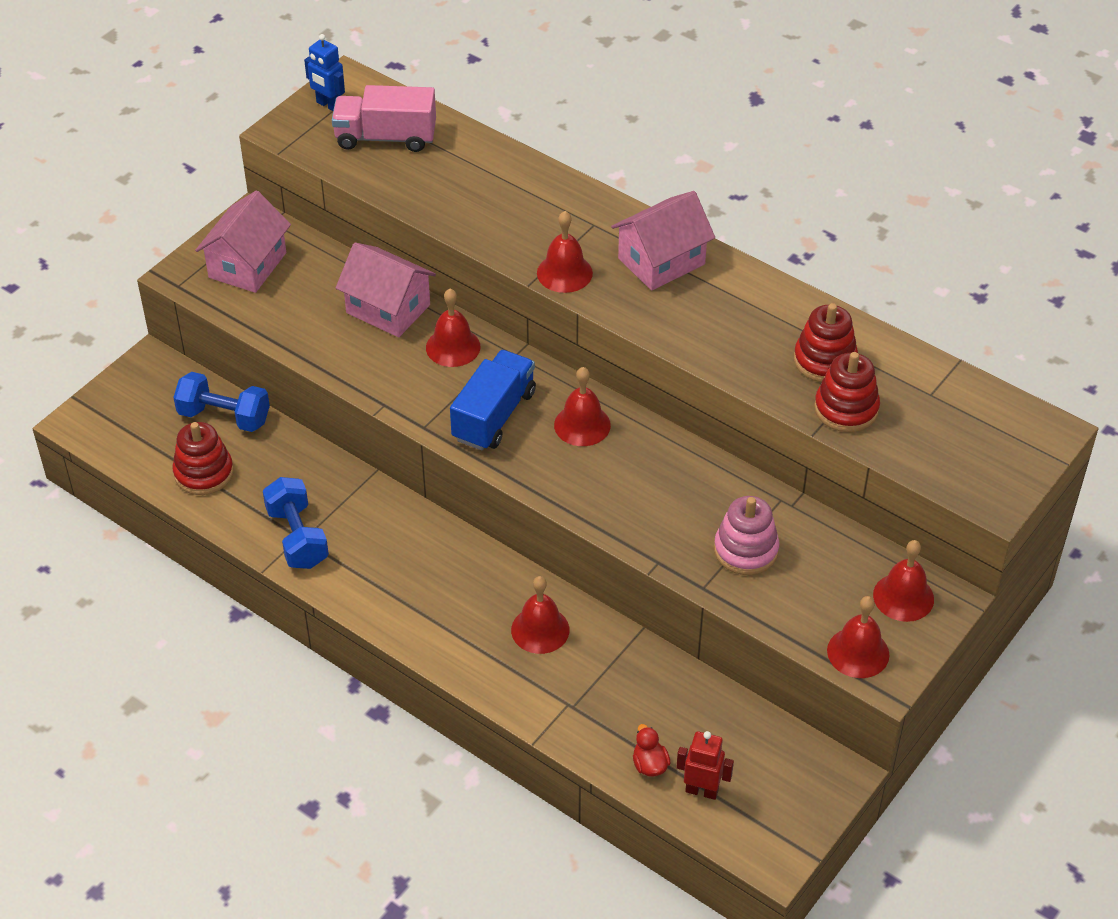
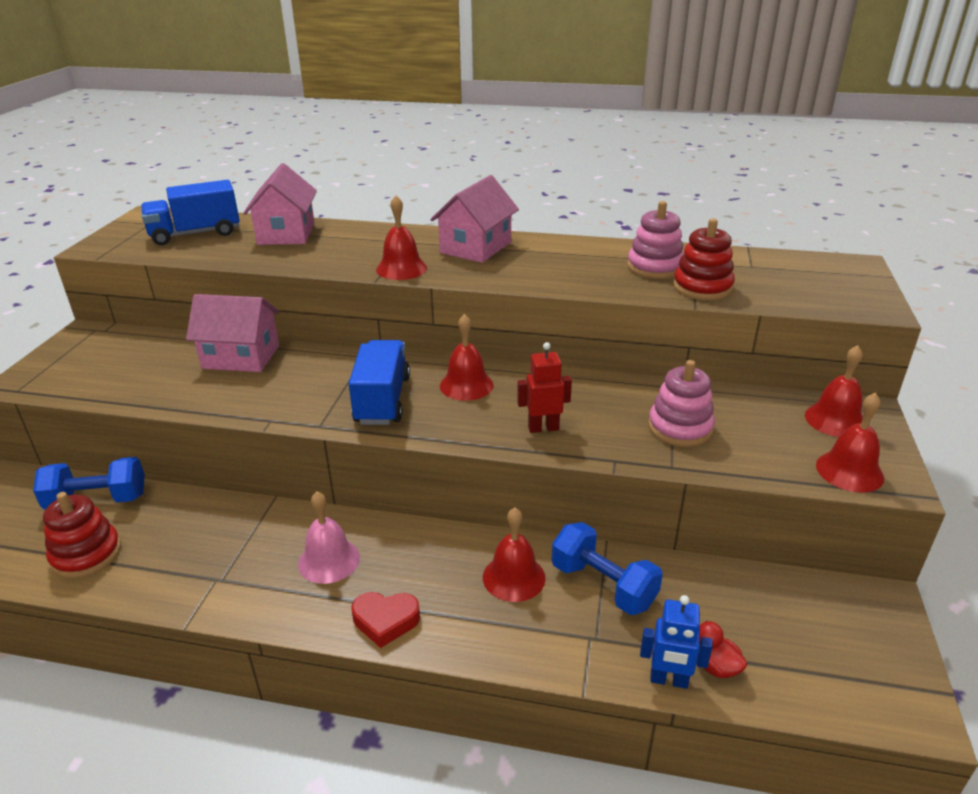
camera: 25 degrees left, 15 degrees down
(247, 265) = (89, 361): pink house -> pink house (286, 233)
(297, 537) = (214, 580): blue dumbbell -> blue dumbbell (603, 585)
(329, 105) = (135, 228): blue robot -> blue robot (668, 680)
(385, 137) = (195, 234): pink truck -> blue truck
(395, 554) = (329, 560): none -> pink bell
(416, 627) = (385, 621): none -> red heart
(453, 347) = (315, 366): red bell -> none
(702, 790) = (784, 671): red robot -> red robot (543, 428)
(825, 360) = (654, 267): red stacking toy -> pink stacking toy

